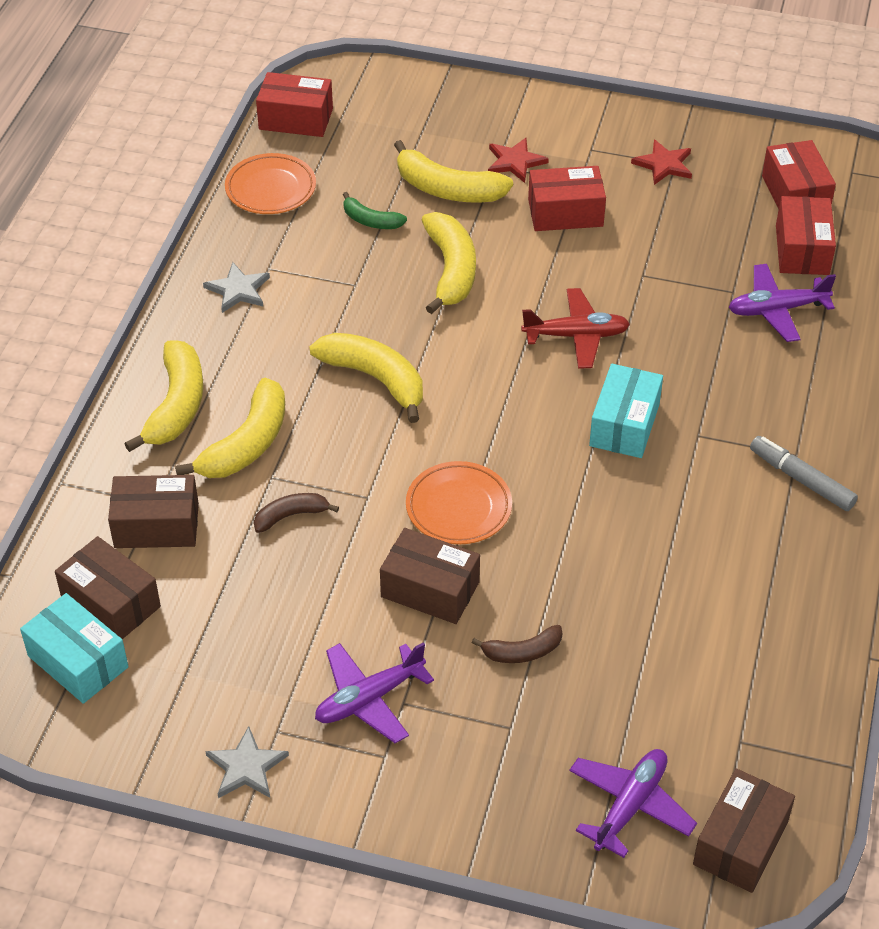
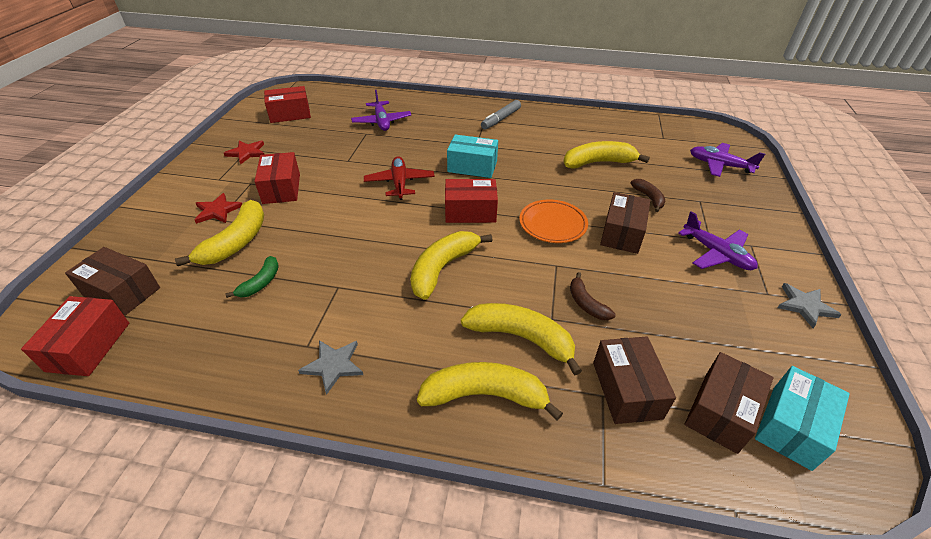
camera: 95 degrees left, 5 degrees down
(271, 189) = (192, 356): orange plate -> none
(451, 270) = (329, 237): yellow banana -> yellow banana (598, 163)
(740, 843) = (716, 139): brown box -> brown box (122, 292)
(802, 250) = (336, 114): red box -> red box (470, 212)

